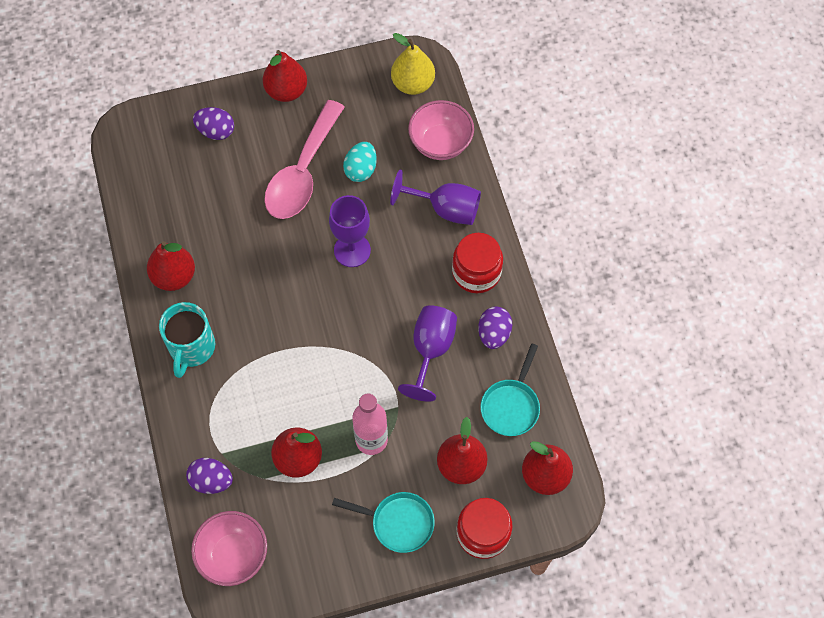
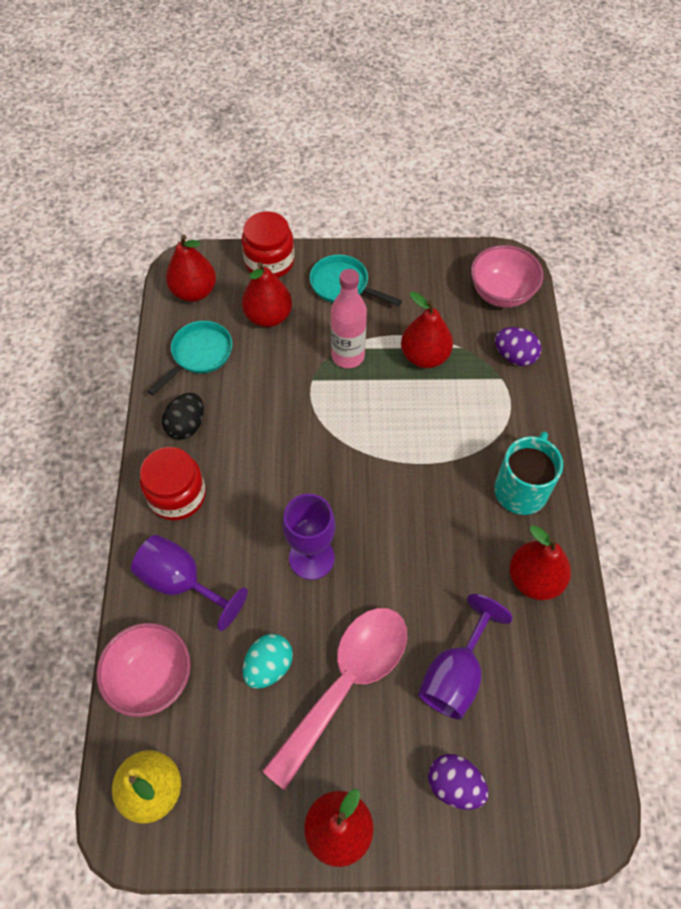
camera: 165 degrees left, 5 degrees down
(431, 350) = (259, 425): purple goblet -> purple goblet (455, 674)
(494, 334) = (186, 425): purple egg -> black egg

